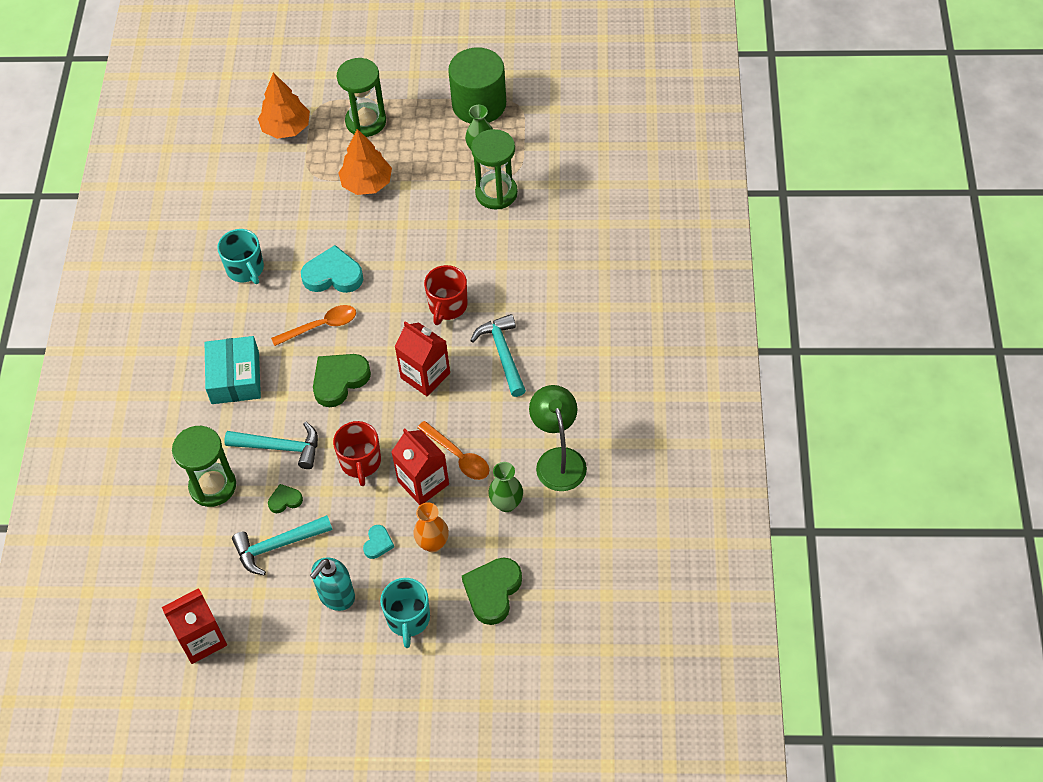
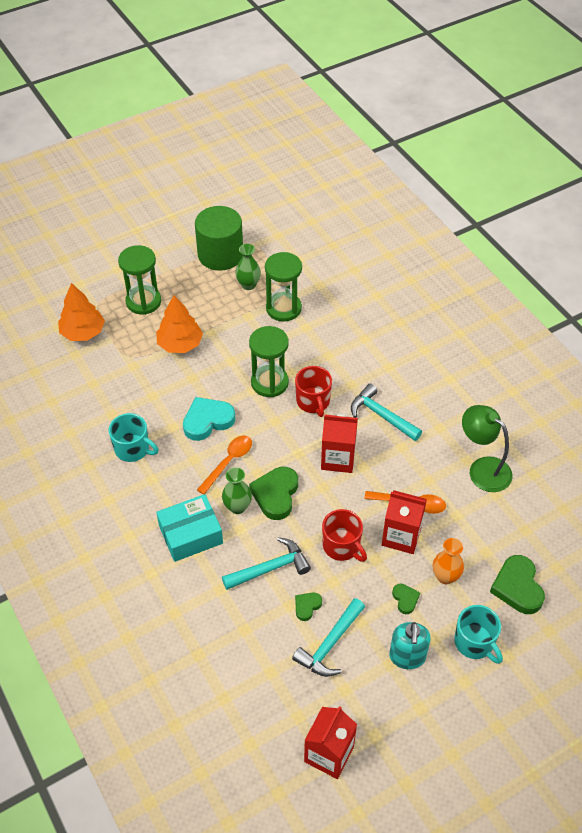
camera: 35 degrees left, 5 degrees down
(213, 486) = (240, 627): green hourglass -> green hourglass (269, 382)
(235, 378) = (190, 534): turquoise box -> turquoise box turned 75 degrees counterclockwise
(378, 543) = (405, 599): turquoise heart -> green heart
(506, 503) = (473, 519): green vase -> green vase (237, 507)

